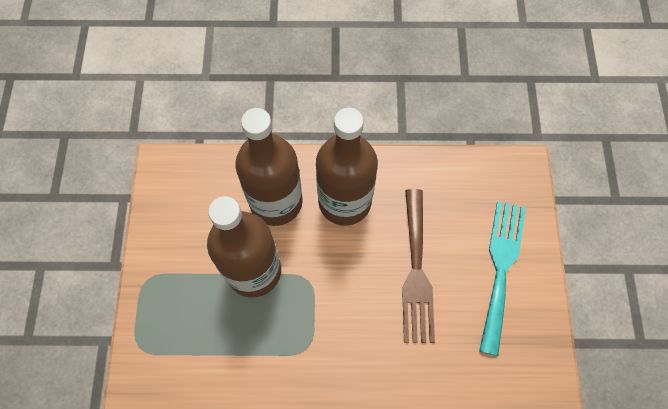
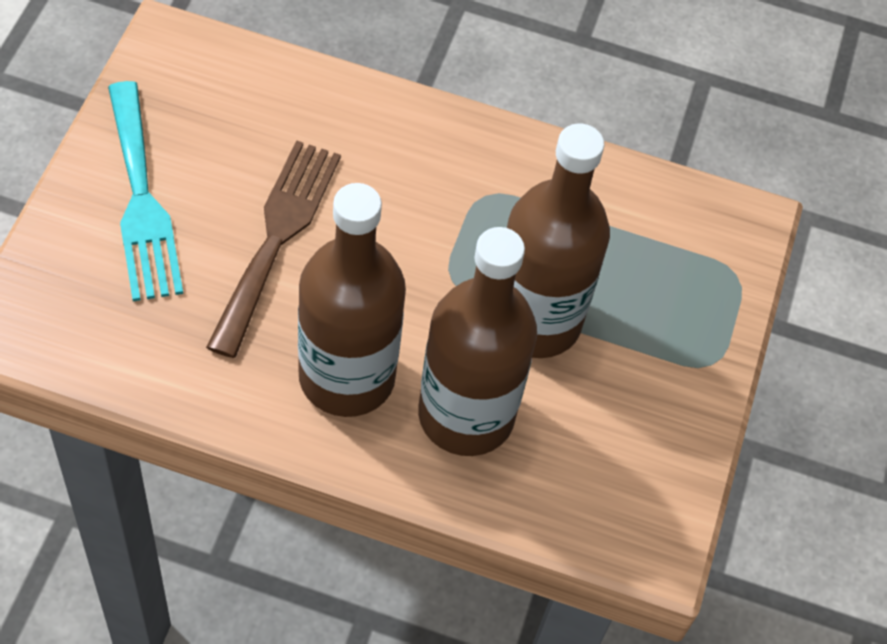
camera: 170 degrees left, 10 degrees down
(501, 267) = (142, 200): turquoise fork -> turquoise fork turned 45 degrees counterclockwise

